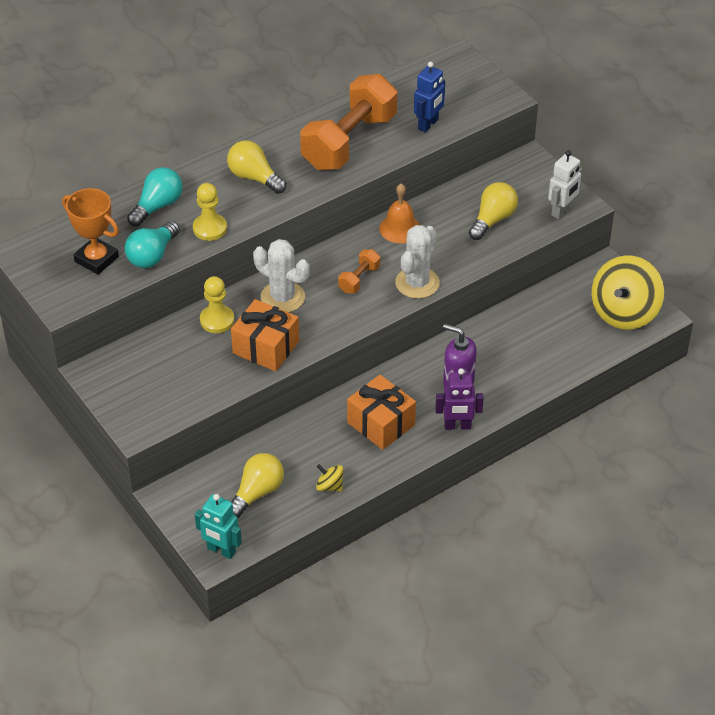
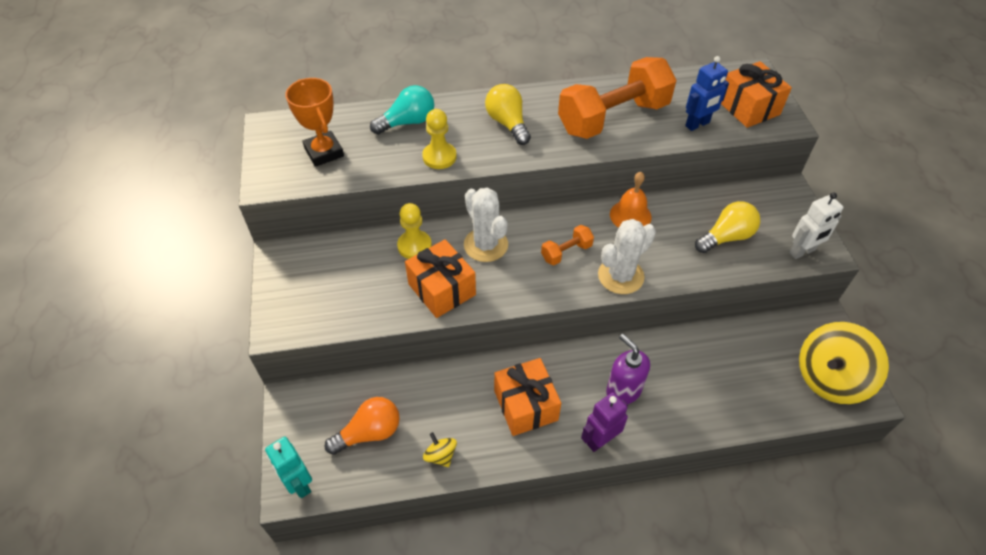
camera: 25 degrees right, 5 degrees up
(152, 255) = (373, 165): turquoise light bulb -> none
(257, 493) = (369, 433): yellow light bulb -> orange light bulb
(457, 426) = (600, 440): purple robot -> purple robot turned 120 degrees clockwise
(466, 94) = (748, 107): none -> orange gift

